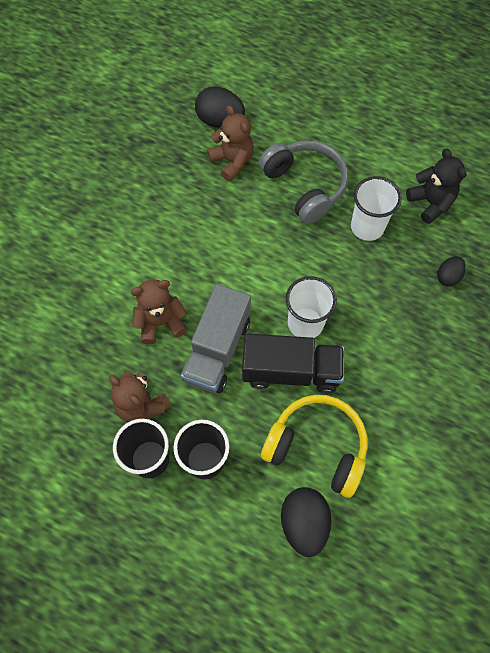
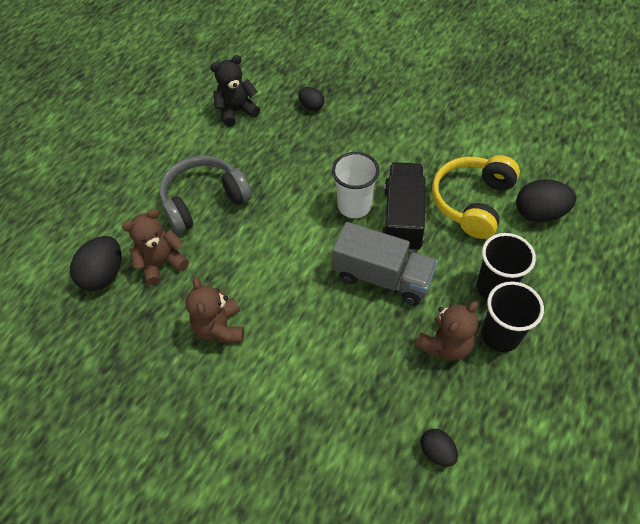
camera: 85 degrees left, 10 degrees down
(41, 391) = (437, 451): none -> black egg
(160, 322) = (352, 329): brown teddy bear -> brown teddy bear (220, 327)
(367, 227) = (256, 156): white cup -> none

